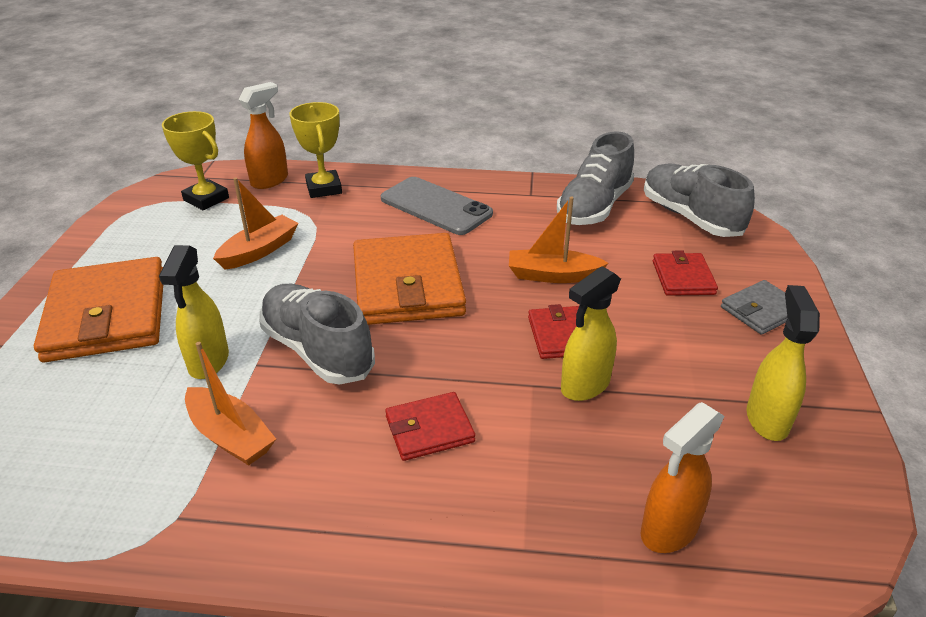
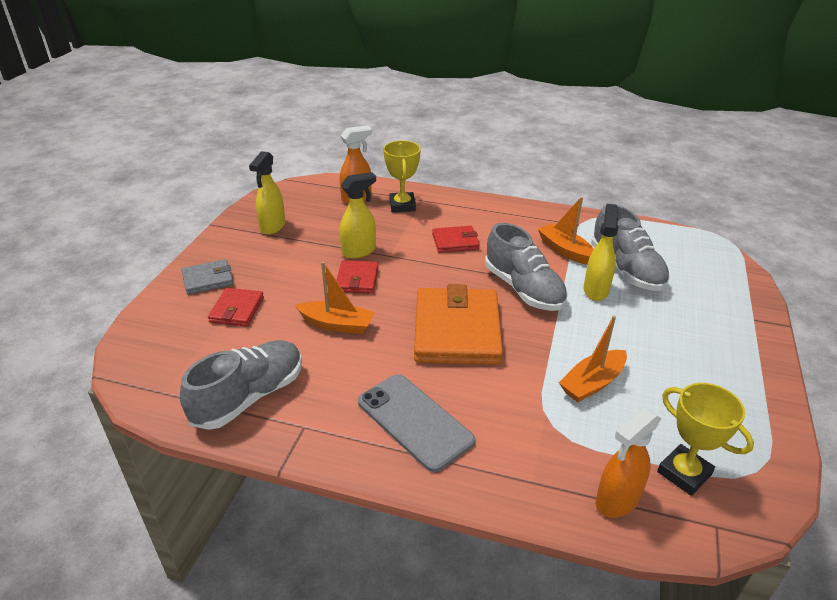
camera: 170 degrees left, 0 degrees up
(107, 315) = (692, 333): orange wallet -> none
(324, 188) = (543, 473): yellow trophy -> yellow trophy (402, 205)
(690, 217) = (168, 370): grey shoe -> grey shoe (626, 269)

